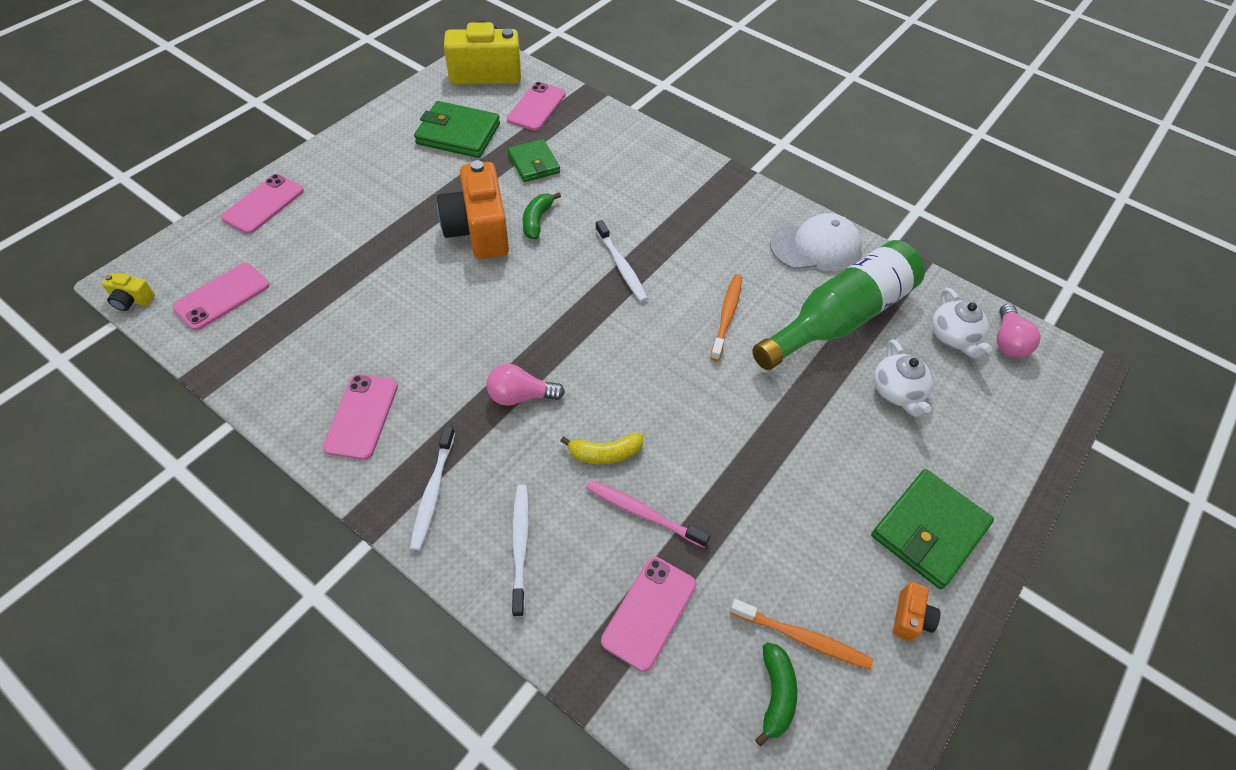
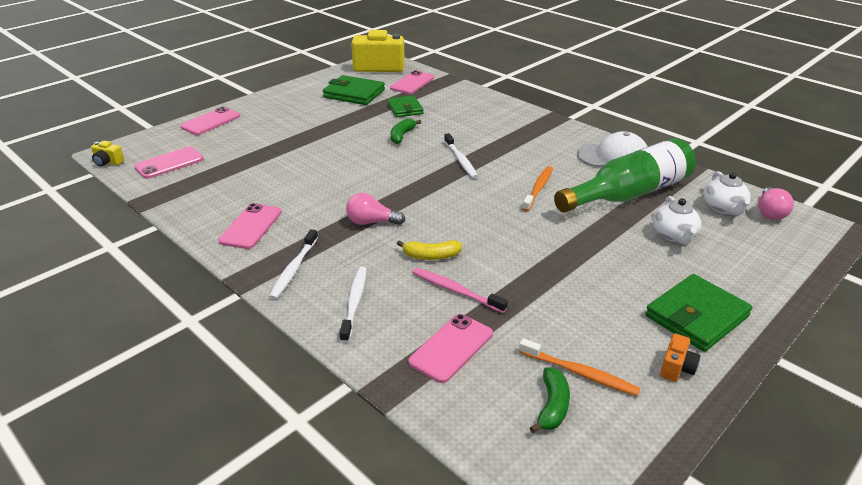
camera: 10 degrees right, 20 degrees down
(478, 230) = (358, 139): orange camera -> none

